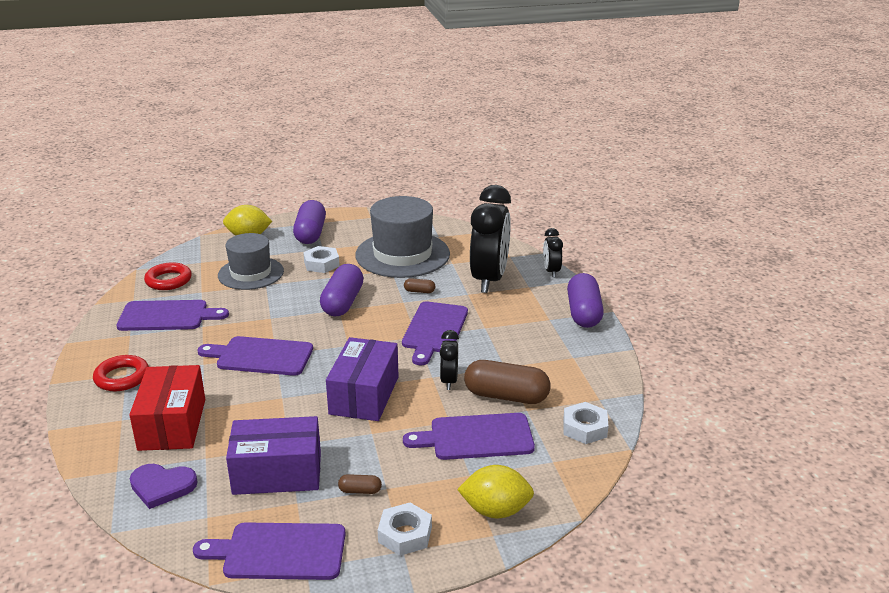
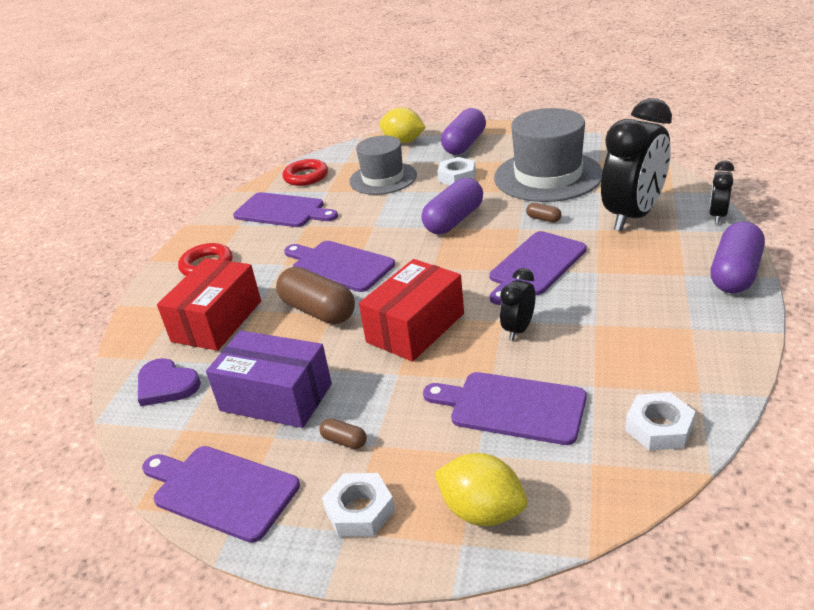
camera: 30 degrees right, 5 degrees up
(364, 395) = (415, 328): purple box -> red box
(506, 396) = (577, 362): brown capsule -> brown capsule (318, 311)

